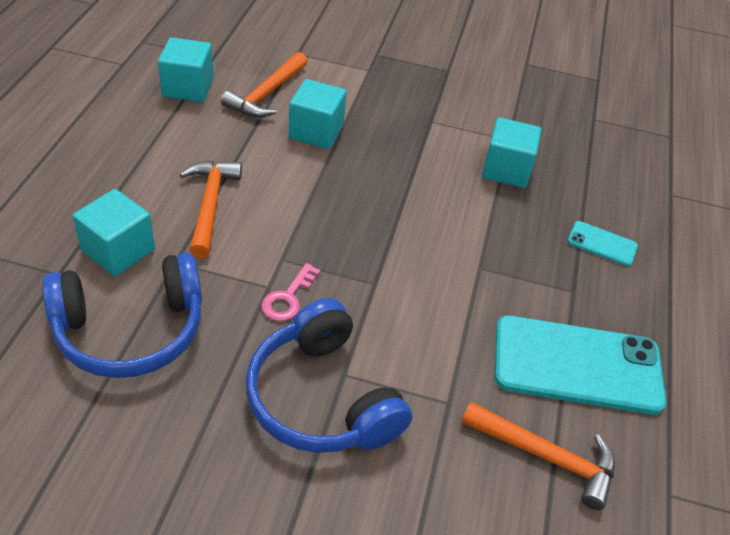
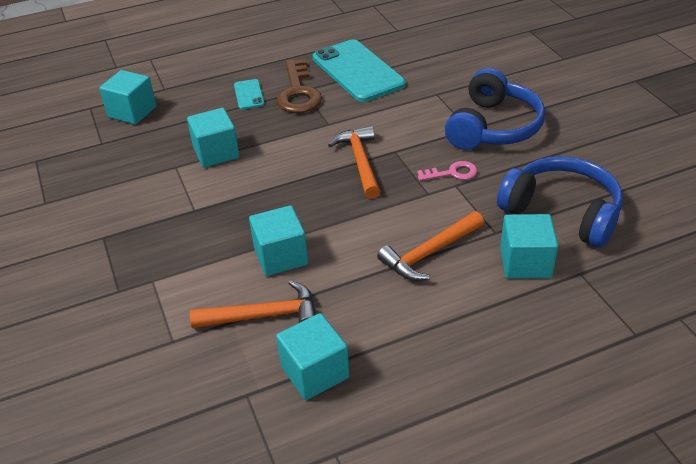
camera: 120 degrees left, 5 degrees down
(545, 456) = (425, 60): orange hammer -> orange hammer (360, 162)
(571, 283) = (298, 92): none -> brown key
(637, 155) = (132, 112): none -> turquoise cube

